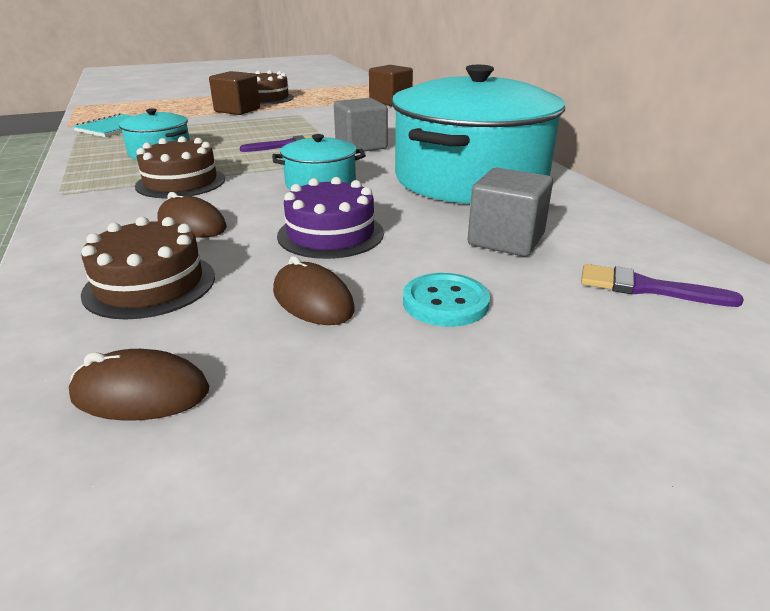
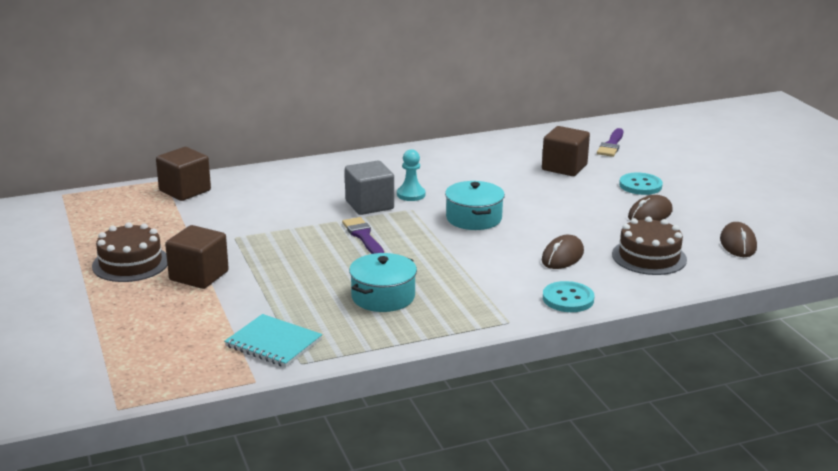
camera: 90 degrees left, 5 degrees down
(77, 222) = (568, 299): none -> turquoise button
(181, 182) = (474, 273): brown cake -> none
(330, 234) = (567, 212): purple cake -> none
(388, 159) = (411, 194): none -> turquoise pawn
(470, 178) = (457, 169): turquoise pot -> none
(506, 240) = (564, 167): grey cube -> brown cube

